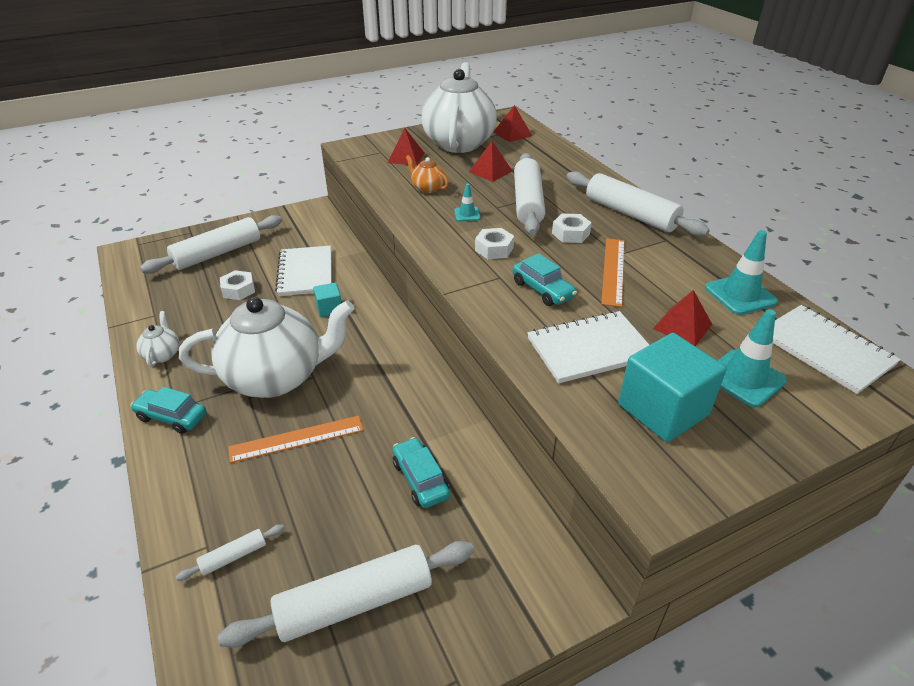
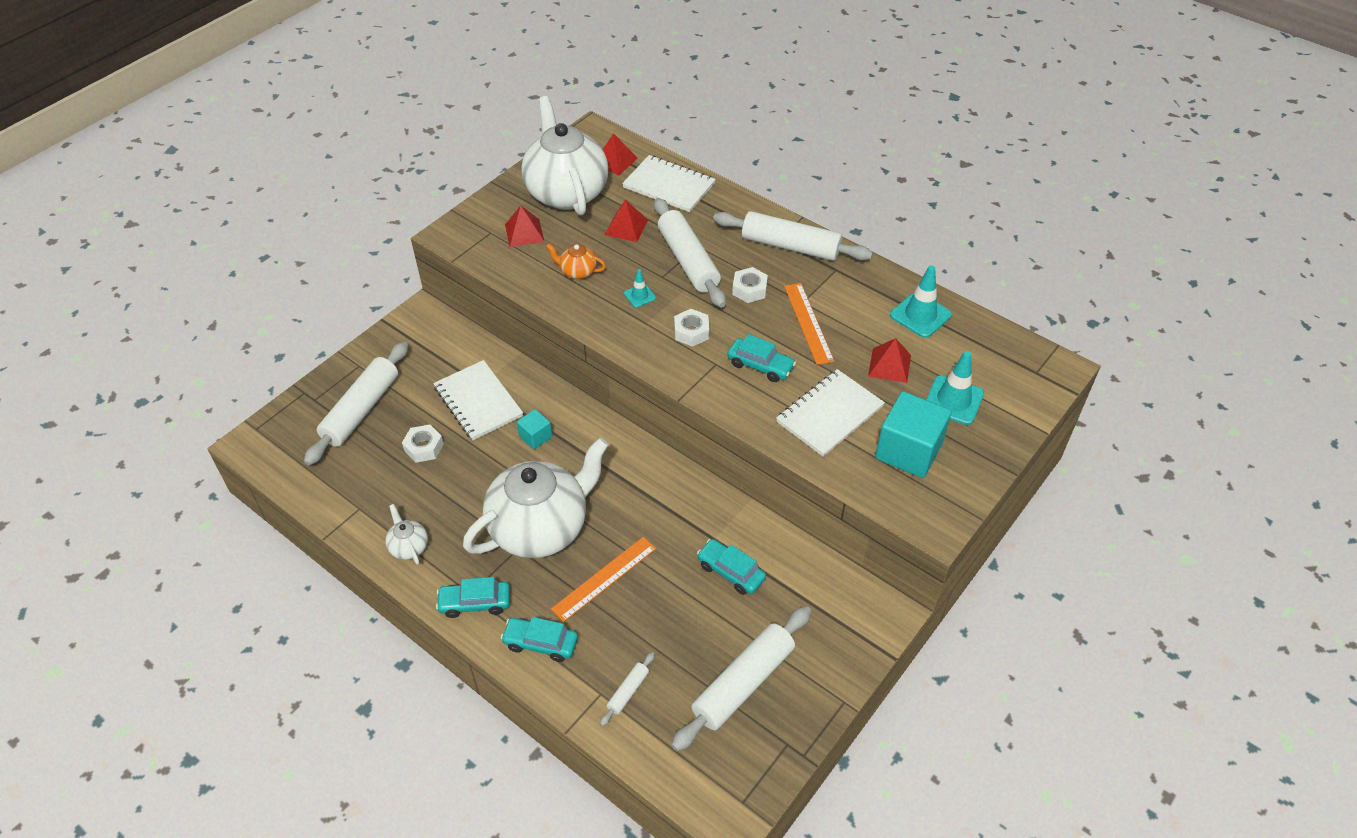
camera: 25 degrees left, 10 degrees up
(194, 474) = (540, 643): none -> turquoise car
(825, 350) = (1001, 351): white notebook -> white notebook (669, 186)

